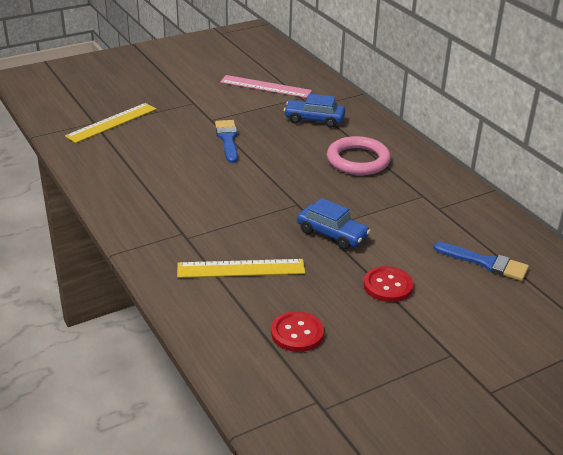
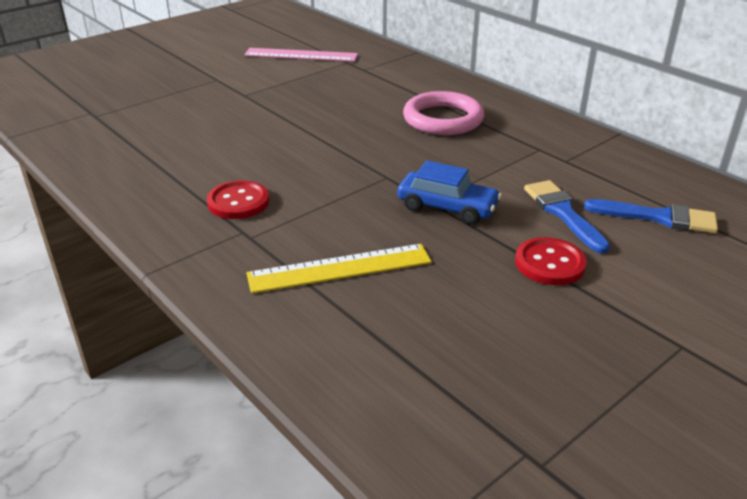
camera: 10 degrees left, 0 degrees up
(112, 122) = (115, 110): yellow ruler -> none
(227, 139) = (272, 113): blue brush -> blue brush (563, 213)
(297, 333) = (453, 349): red button -> red button (238, 202)
(314, 119) = (372, 82): blue car -> none

